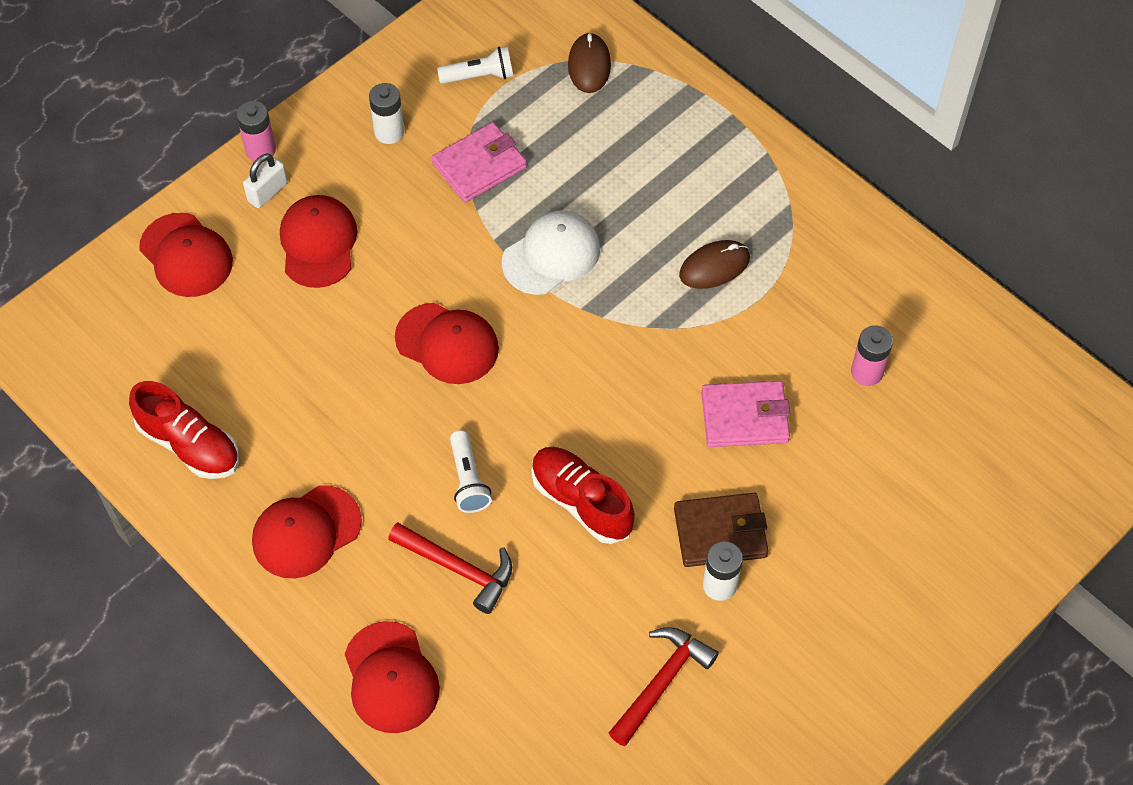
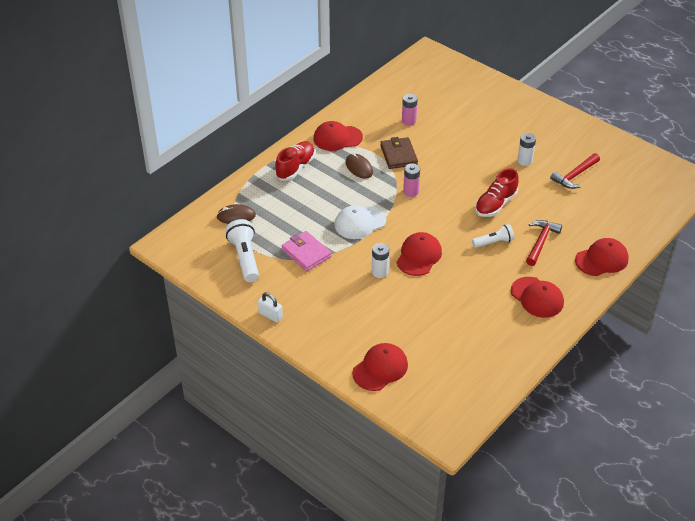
camera: 95 degrees left, 15 degrees down
(189, 444) = (499, 349): red shoe -> red shoe (295, 167)
(260, 150) = (302, 345): pink battery -> pink battery (411, 191)
(267, 192) = (332, 338): white padlock -> white padlock (270, 315)
(318, 243) = (364, 312): red cap -> red cap (337, 138)
(389, 132) = (286, 291): white battery -> white battery (380, 272)
(479, 76) = (245, 258): white flashlight -> white flashlight, size x1.60
(551, 255) = (360, 222): white cap -> white cap turned 75 degrees counterclockwise
(662, 682) = (575, 176): red hammer -> red hammer turned 75 degrees counterclockwise
(720, 532) = (499, 161): brown wallet -> brown wallet (398, 155)
(744, 417) = (439, 156): pink wallet -> none

